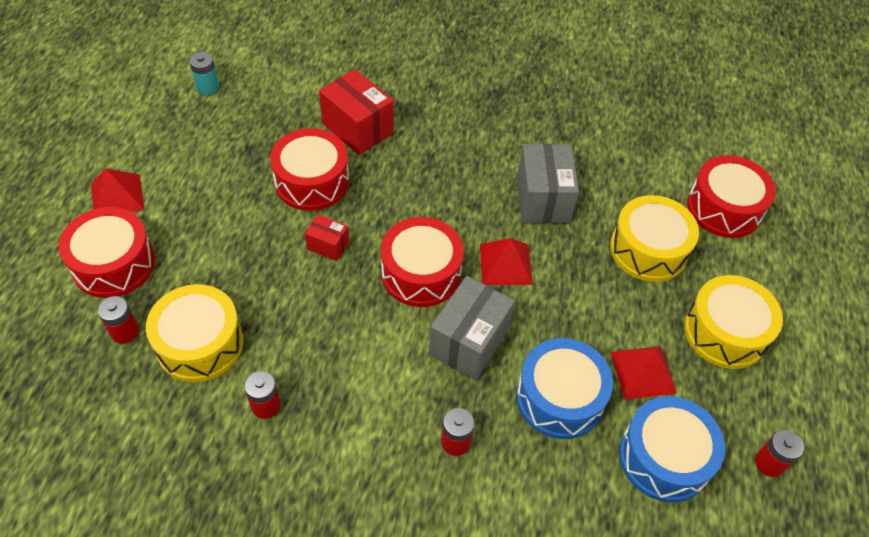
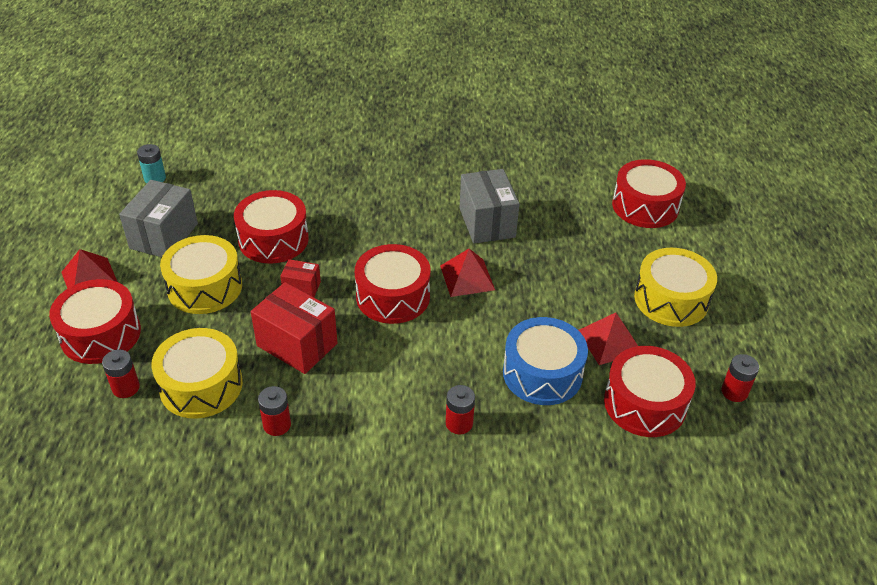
camera: 10 degrees left, 10 degrees down
(357, 128) = (305, 191): red box -> red box (297, 344)
(469, 341) = (450, 343): grey box -> grey box (164, 236)
(648, 250) = (589, 247): yellow drum -> yellow drum (205, 287)
(664, 457) = (645, 403): blue drum -> red drum

